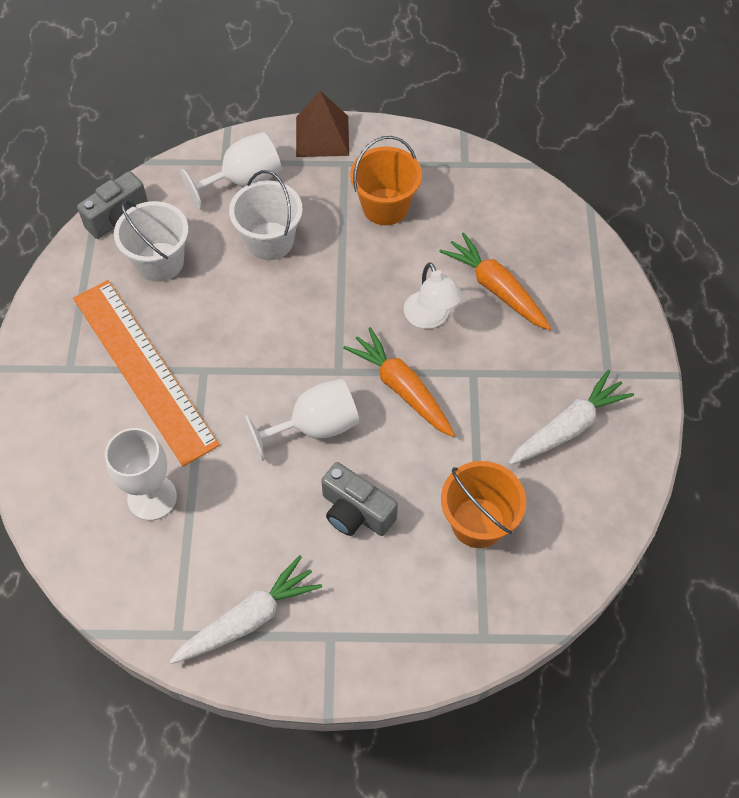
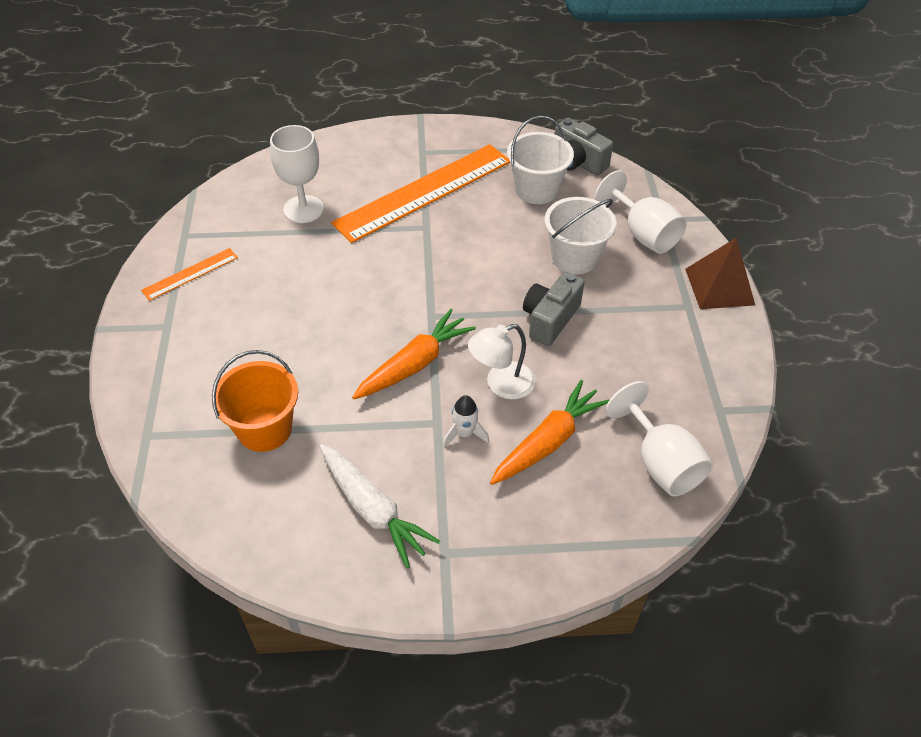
camera: 85 degrees right, 10 degrees down
(248, 619) = (190, 274): white carrot -> orange ruler
(315, 426) = (370, 303): white goblet -> white goblet (660, 463)
(356, 512) = (282, 336): grey camera -> grey camera (550, 319)
(385, 207) = (638, 341): orange bucket -> none
(486, 351) = (464, 433): none -> white rocket

